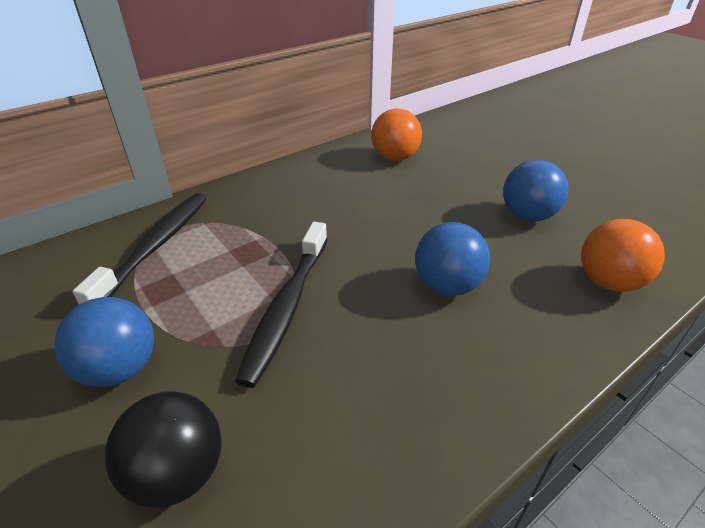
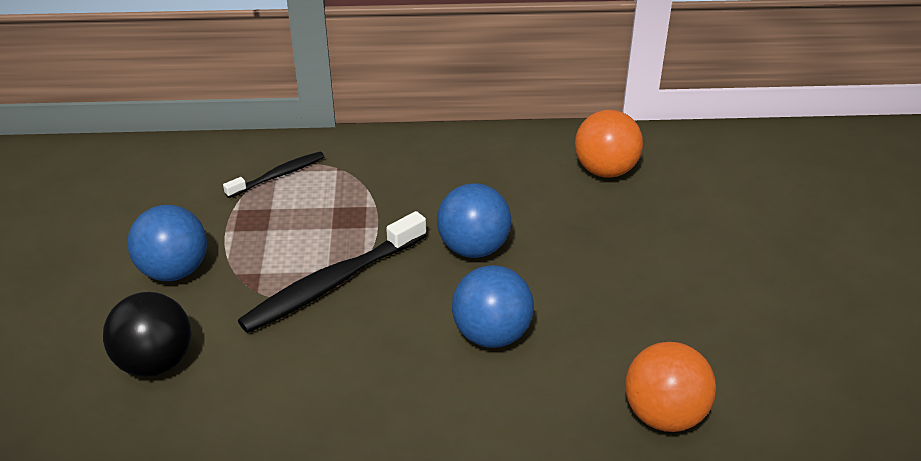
camera: 35 degrees right, 0 degrees up
(155, 247) = (278, 176): black toothbrush -> black toothbrush, size x0.57
(527, 216) = (673, 307): blue ball -> blue ball (473, 248)

